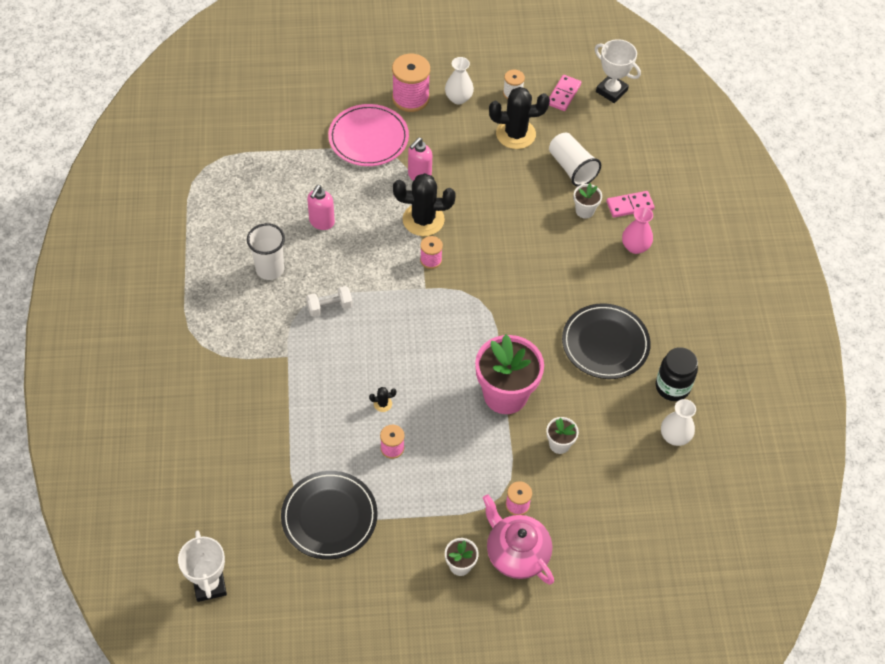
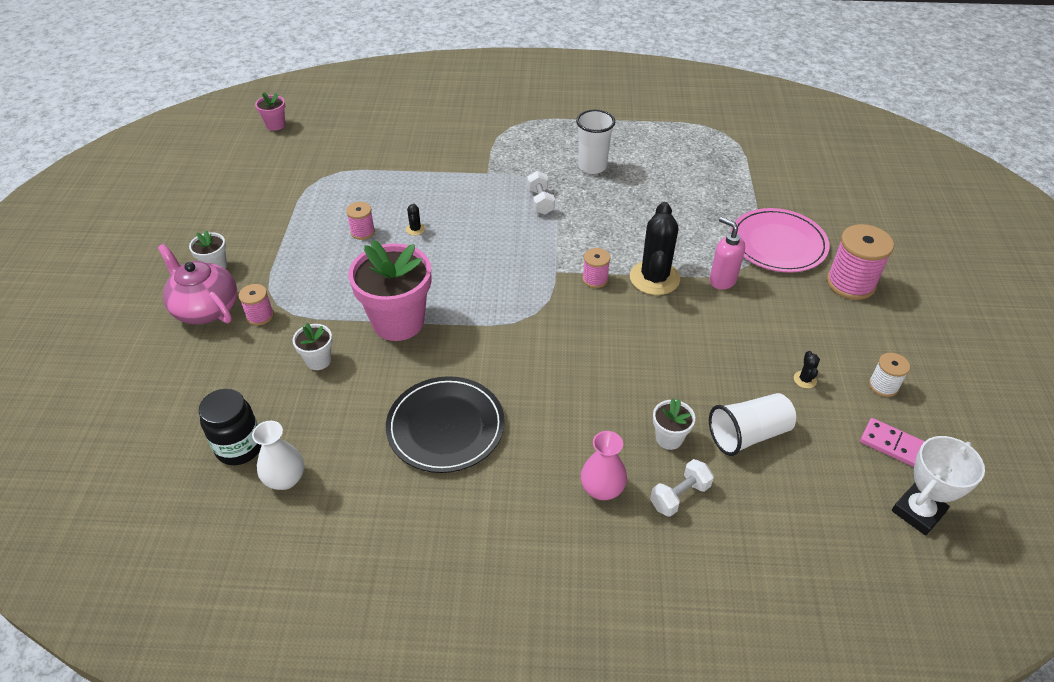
camera: 100 degrees right, 10 degrees down
(209, 585) = (275, 125): white trophy -> pink flower pot
(321, 222) = (651, 202): pink soap dispenser -> none
(329, 516) = (307, 189): black plate -> none
(458, 98) = (860, 328): white vase -> none
(515, 134) = (805, 379): black cactus -> black cactus, size x0.41
(516, 554) = (206, 308): pink teapot -> pink teapot turned 105 degrees counterclockwise
(630, 205) = (679, 496): pink domino -> white dumbbell
(672, 387) = (359, 491): black jar -> black jar (239, 447)

